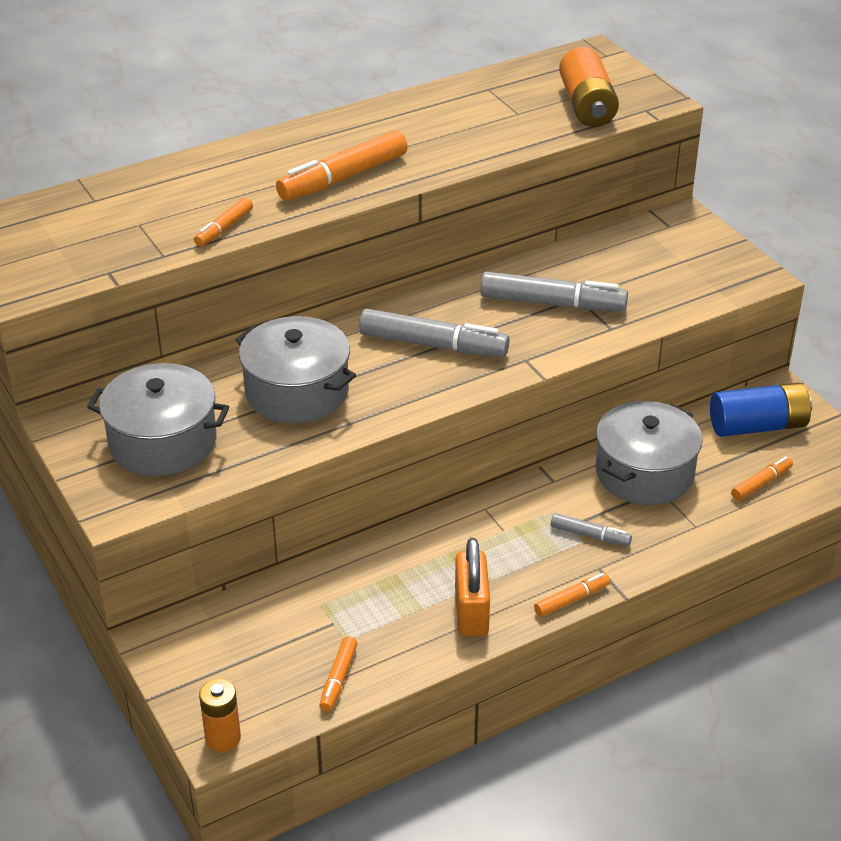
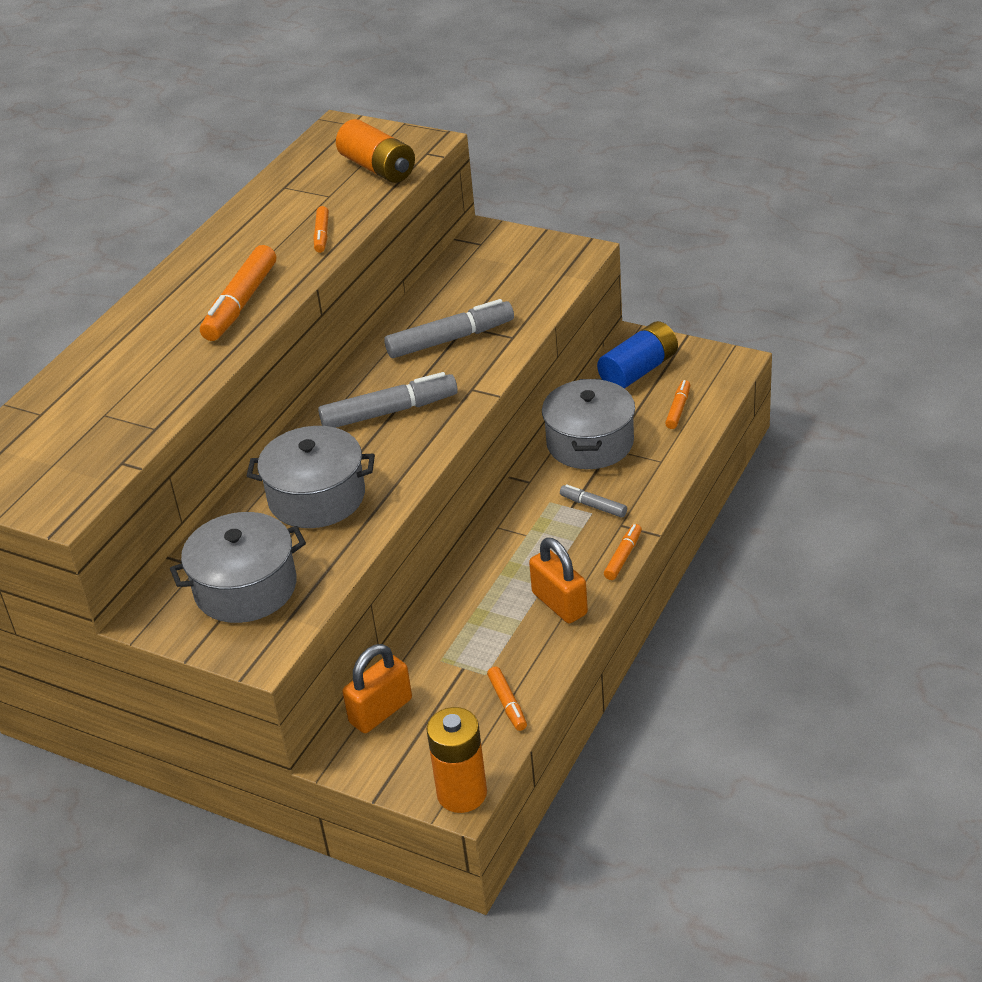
camera: 30 degrees left, 0 degrees up
(223, 738) = (462, 793): orange battery -> orange battery, size x1.54
(224, 228) = (184, 385): orange marker -> orange marker (322, 235)
(229, 621) = (380, 711): none -> orange padlock
(590, 535) = (593, 506): grey marker -> grey marker turned 135 degrees counterclockwise

